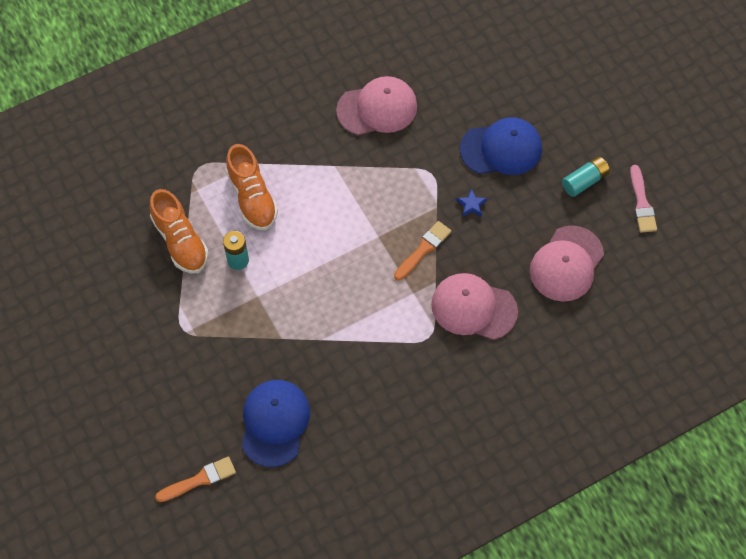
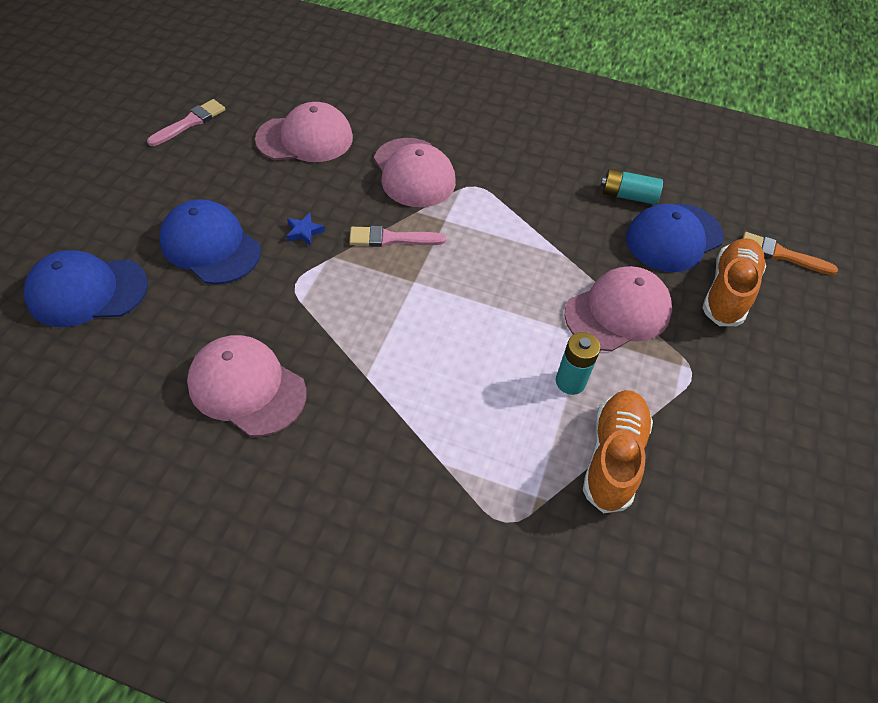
camera: 135 degrees left, 10 degrees down
(252, 197) = (486, 427): orange shoe -> orange shoe (728, 292)
(255, 329) = (618, 312): none -> pink cap
(423, 249) = (391, 239): orange brush -> pink brush
(514, 72) = (87, 291): none -> blue cap
(584, 181) = (197, 168): turquoise battery -> turquoise battery (628, 195)

